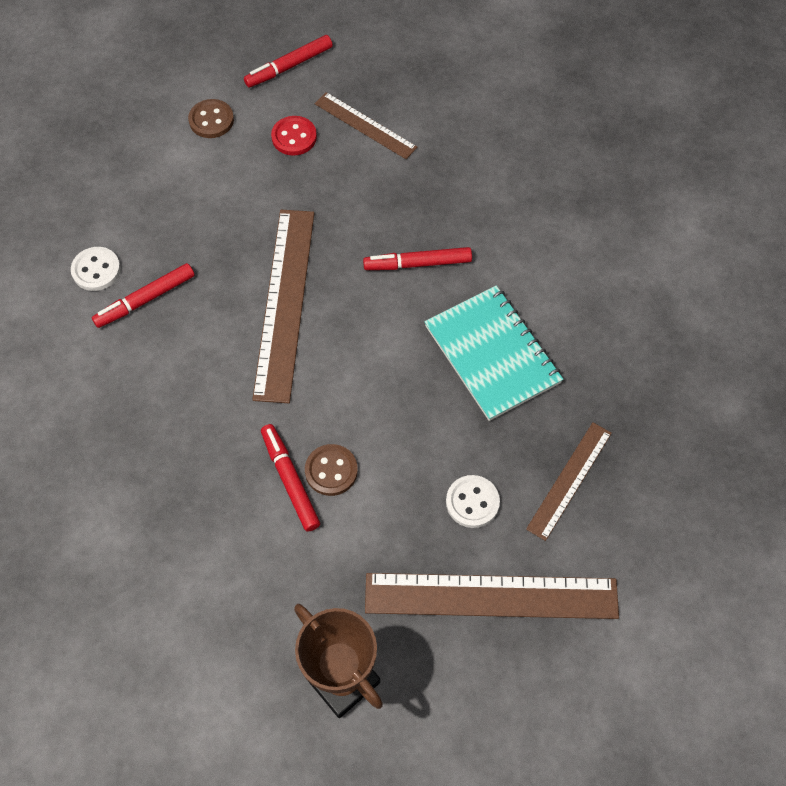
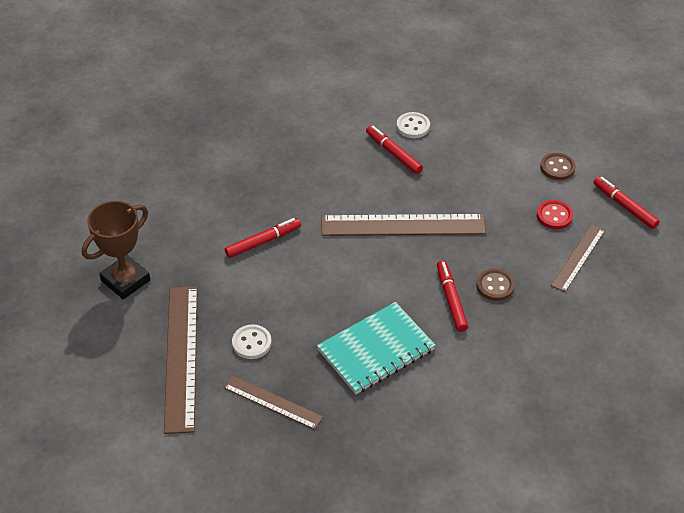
camera: 85 degrees right, 15 degrees down
(331, 471) = (271, 262): brown button -> brown button (495, 286)

